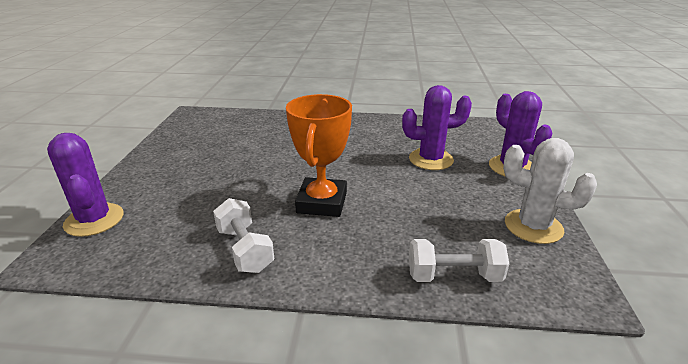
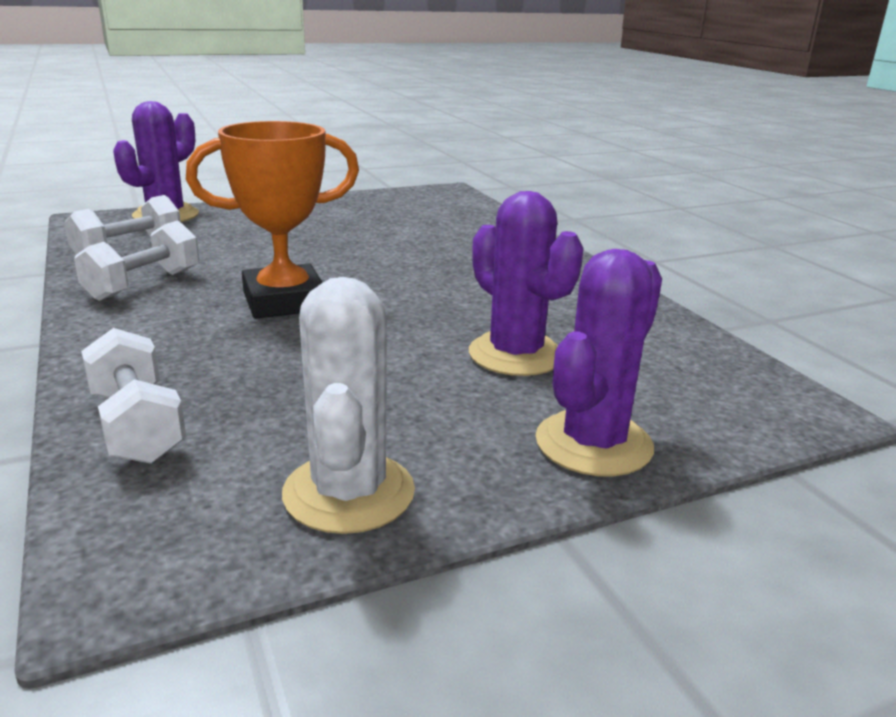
camera: 60 degrees right, 5 degrees down
(162, 248) = (128, 250): none -> white dumbbell

